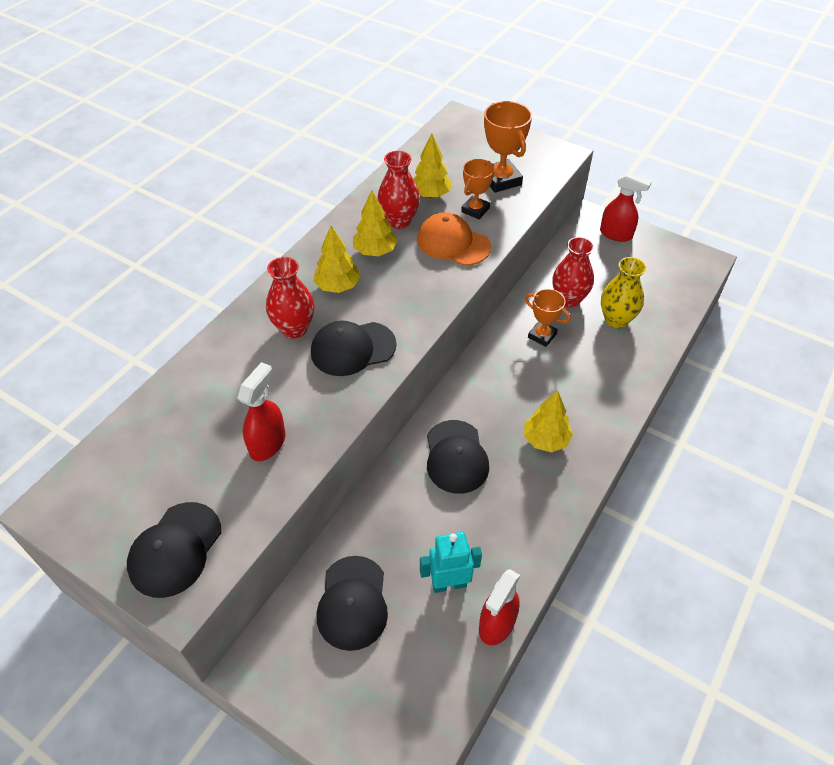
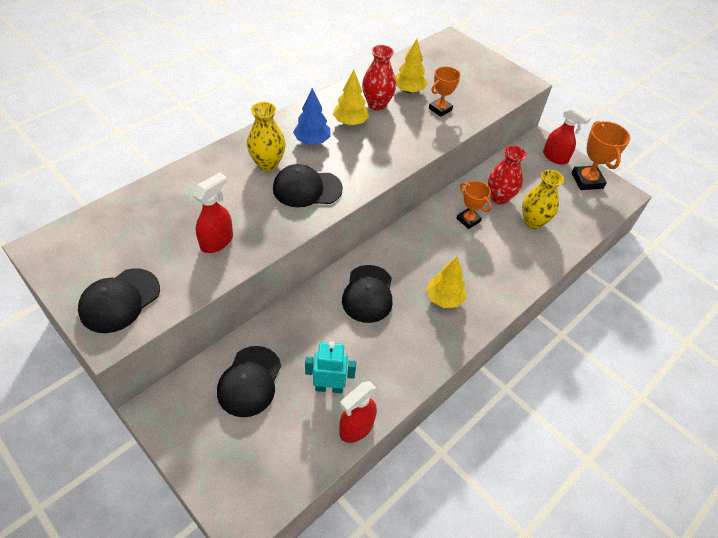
camera: 10 degrees right, 0 degrees up
(294, 328) = (267, 164): red vase -> yellow vase
(337, 286) = (312, 141): yellow tree -> blue tree
(453, 243) = (413, 129): orange cap -> none
(501, 180) = (469, 91): orange trophy -> orange trophy (587, 181)

